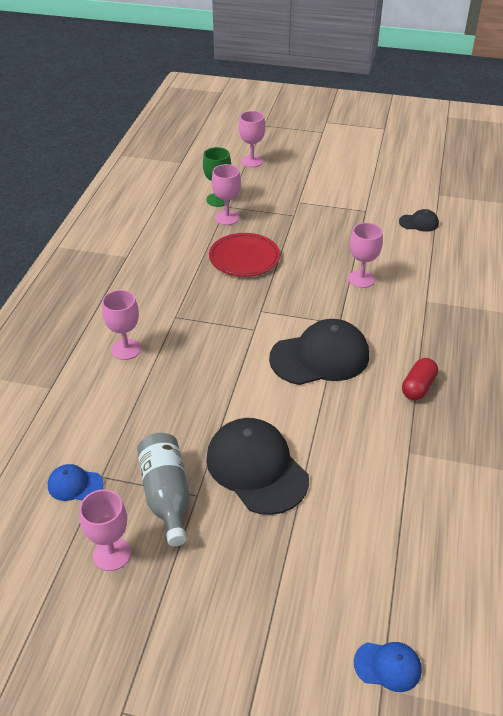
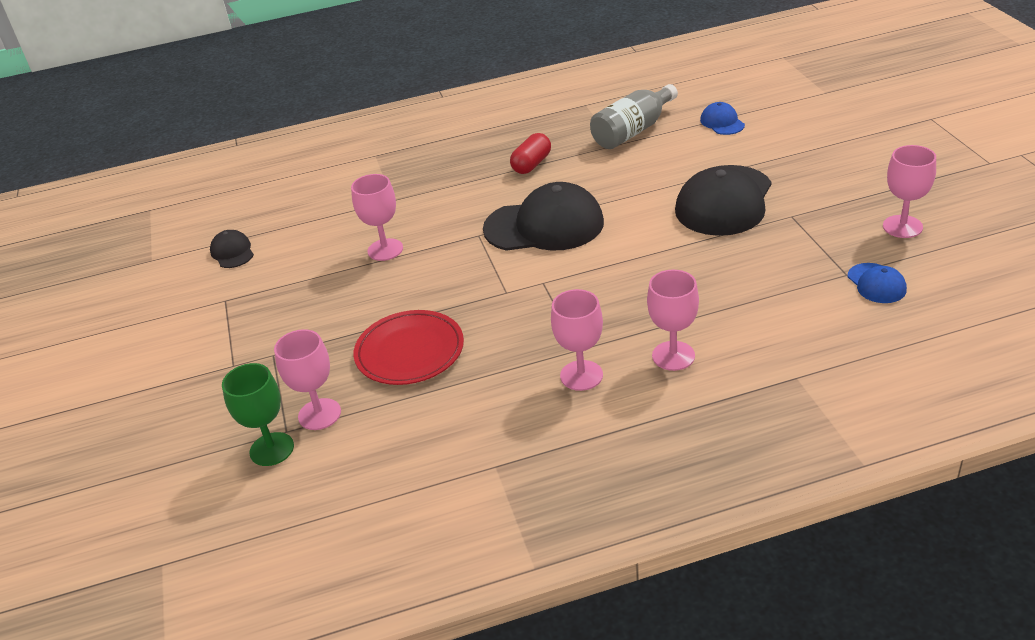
camera: 115 degrees left, 5 degrees down
(166, 495) = (813, 230): grey bottle -> grey bottle (633, 131)
(252, 161) = (121, 470): pink goblet -> pink goblet (581, 375)
(320, 357) = (544, 226): black cap -> black cap turned 135 degrees clockwise
(388, 666) = (808, 95): blue cap -> blue cap (722, 122)
(418, 387) = (531, 164): red capsule -> red capsule turned 60 degrees counterclockwise

